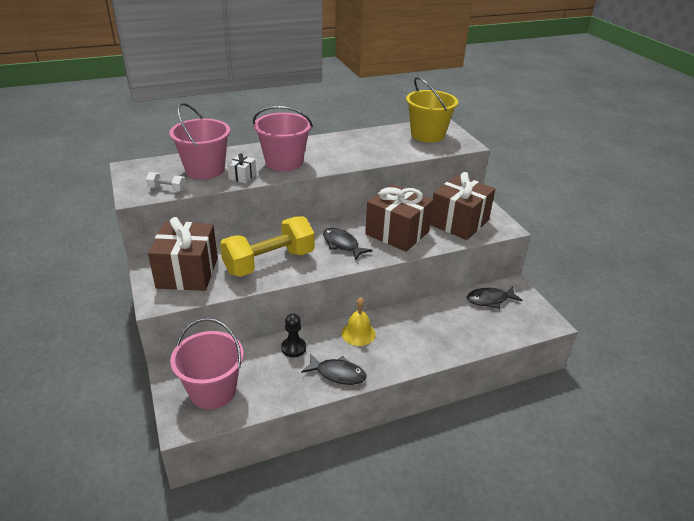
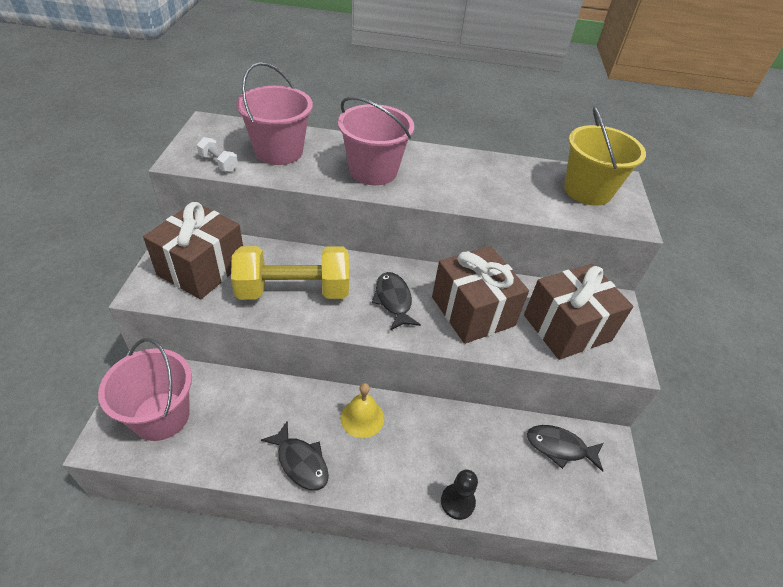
camera: 25 degrees right, 10 degrees up
(242, 176) = (310, 174): white gift -> none
(293, 348) = (279, 402): black pawn -> black pawn (457, 502)

